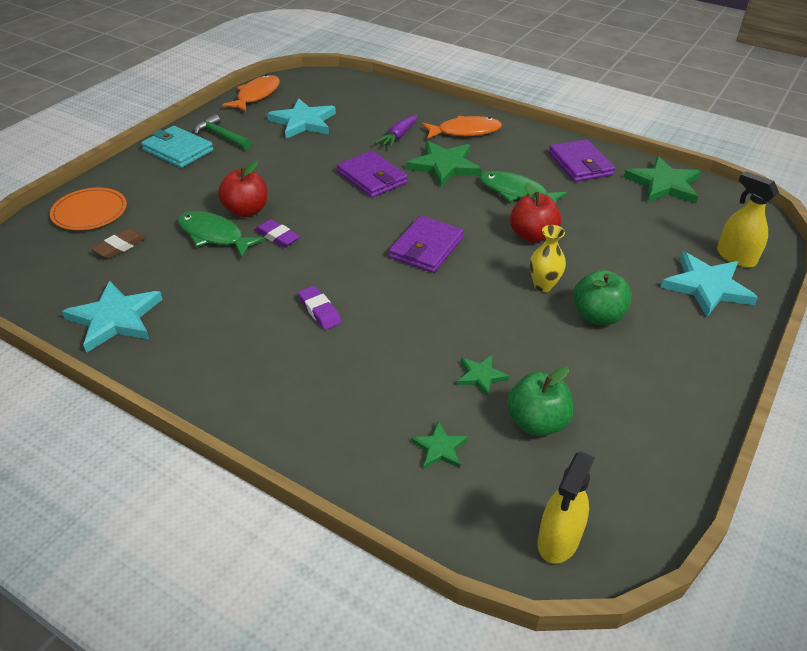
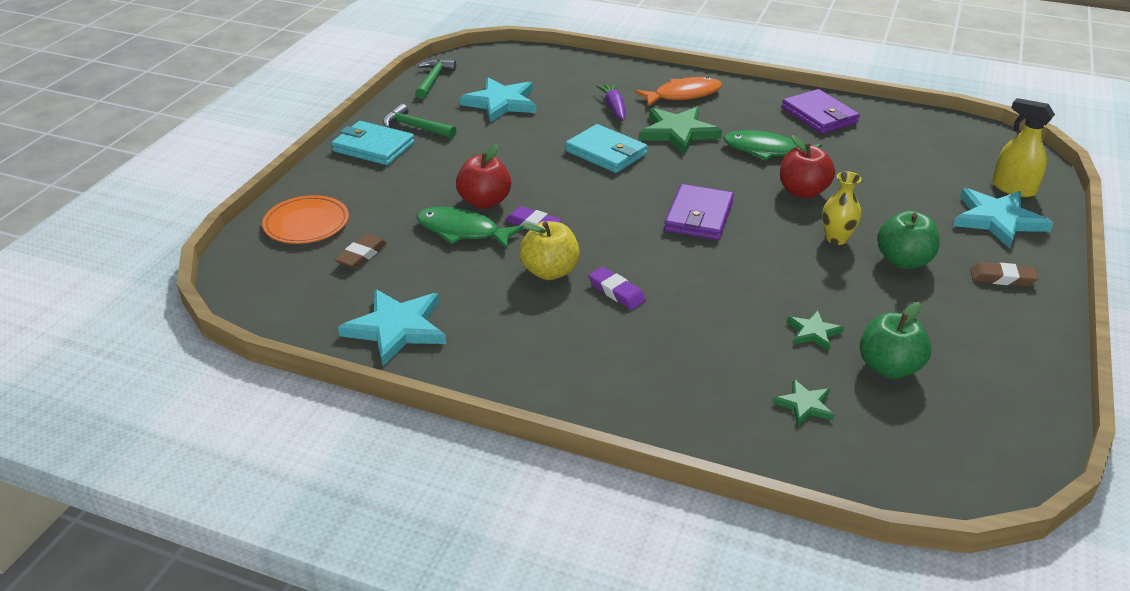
camera: 10 degrees left, 5 degrees down
(256, 95) = (433, 80): orange fish -> green hammer
(270, 283) = (550, 271): none -> yellow apple
(372, 178) = (606, 153): purple wallet -> turquoise wallet
(398, 136) = (614, 107): purple carrot -> purple carrot turned 150 degrees clockwise
(558, 540) = (958, 469): yellow spray bottle -> none
(664, 184) = (913, 126): green star -> none
(686, 347) = (1002, 278): none -> brown eraser

